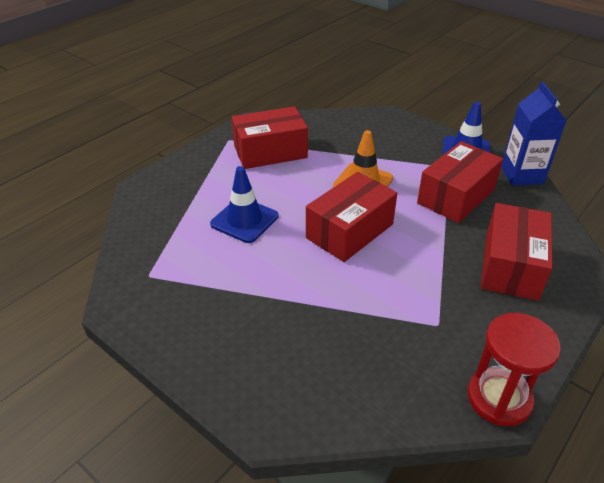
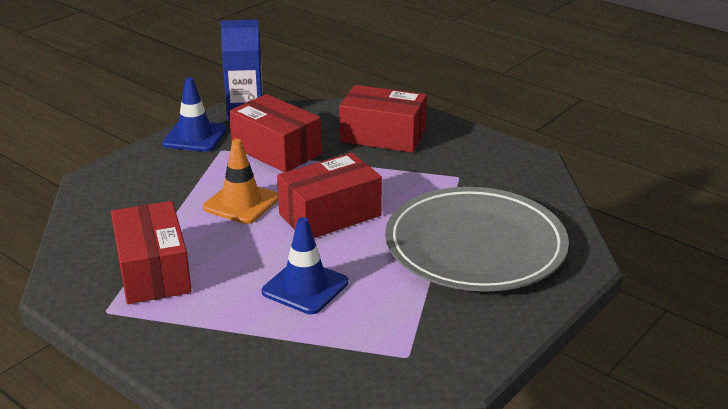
camera: 90 degrees left, 10 degrees down
(301, 329) = (475, 246): none -> grey plate
(349, 231) = (330, 215): red box -> red box turned 75 degrees counterclockwise
(499, 398) = (529, 159): red hourglass -> none

